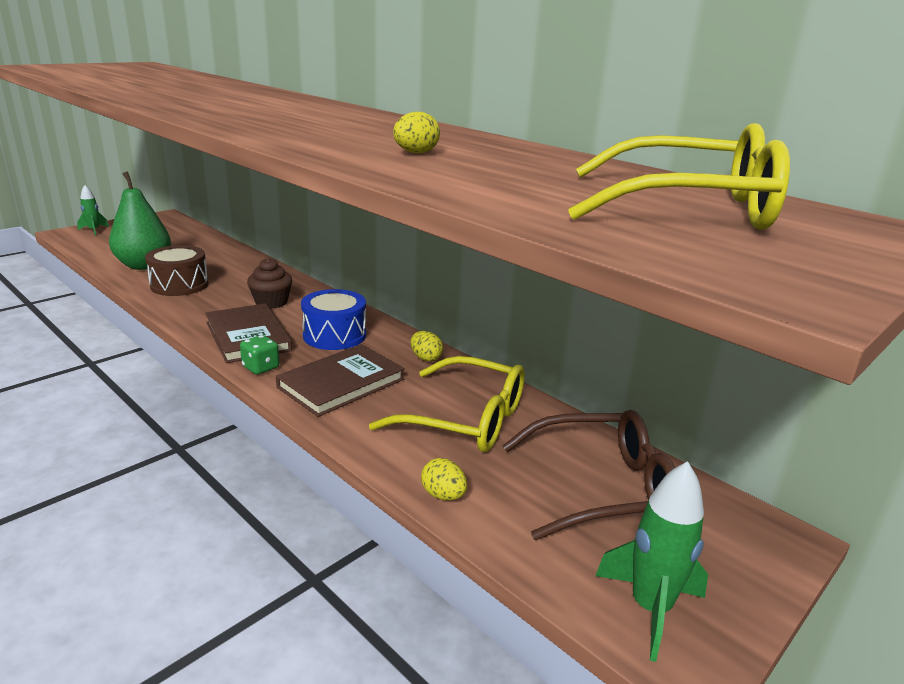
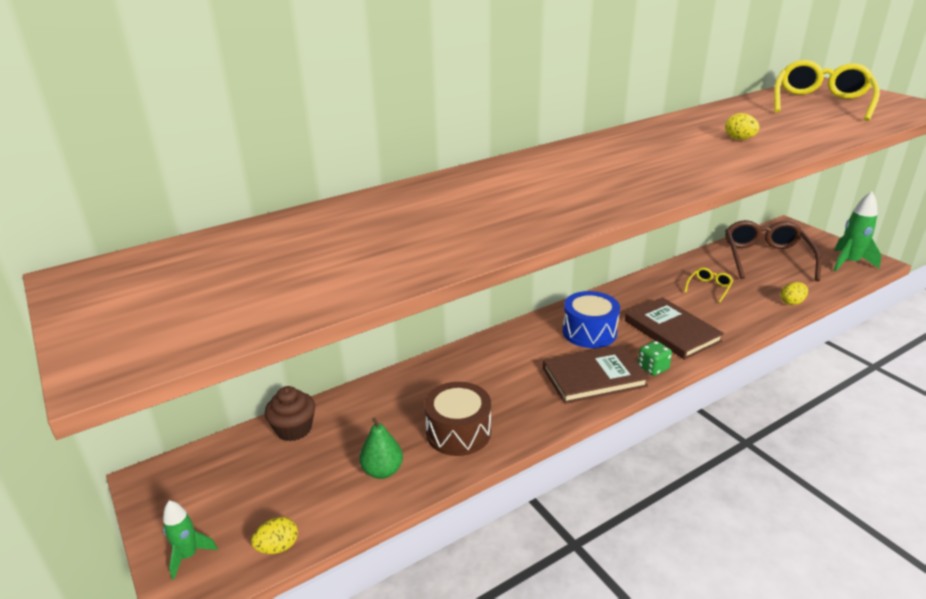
camera: 75 degrees left, 5 degrees up
(144, 265) = (382, 471): green pear -> green pear, size x0.57
(271, 302) = (515, 366): brown cupcake -> brown cupcake (294, 429)
(426, 358) = (626, 294): yellow egg -> yellow egg (278, 547)
(465, 419) = (709, 288): yellow glasses -> yellow glasses, size x0.46

